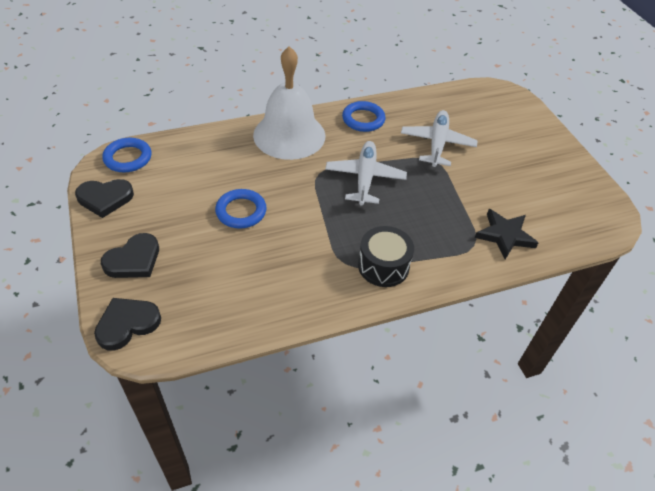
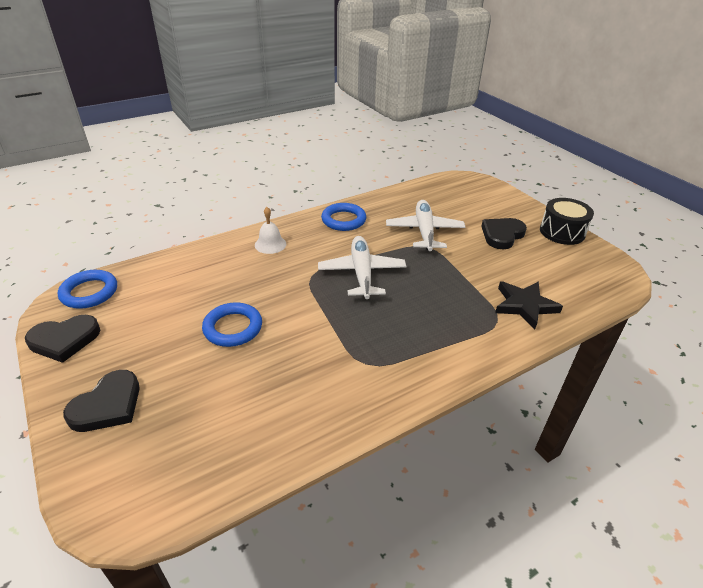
camera: 10 degrees left, 10 degrees down
(127, 324) = (107, 490): black heart -> black heart (502, 235)
(289, 135) = (270, 244): white bell -> white bell, size x0.41
(383, 266) = (409, 359): black drum -> black drum (562, 232)

